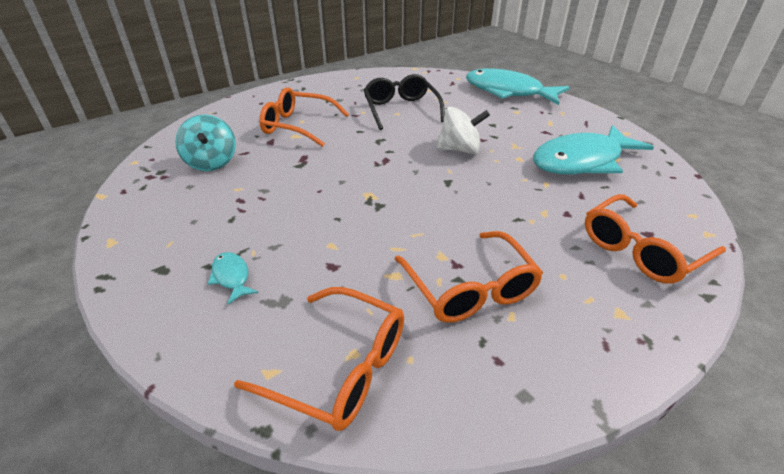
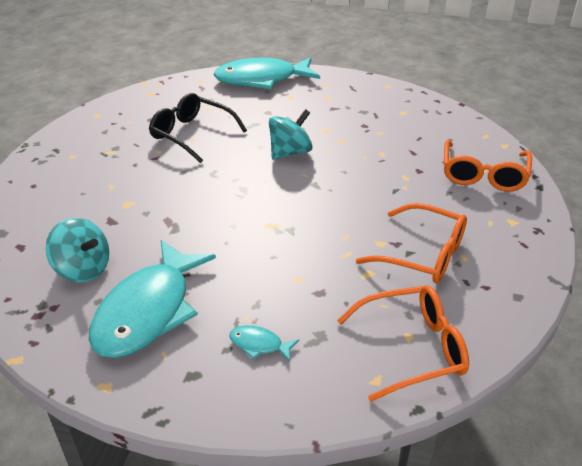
camera: 40 degrees left, 0 degrees up
(298, 126) = (115, 193): orange glasses -> none
(460, 149) = (290, 152): white spinning top -> turquoise spinning top
(581, 161) = (384, 124): turquoise fish -> turquoise fish (148, 311)

